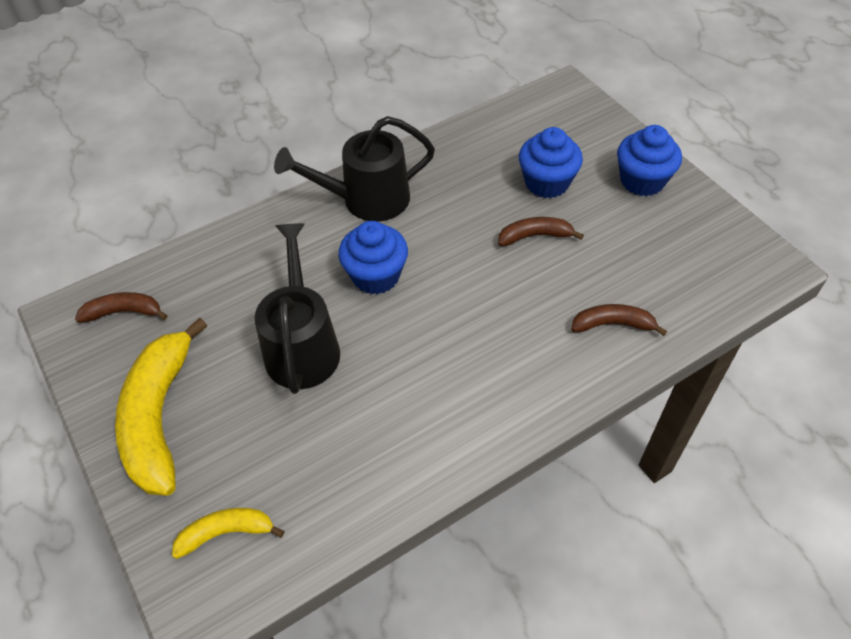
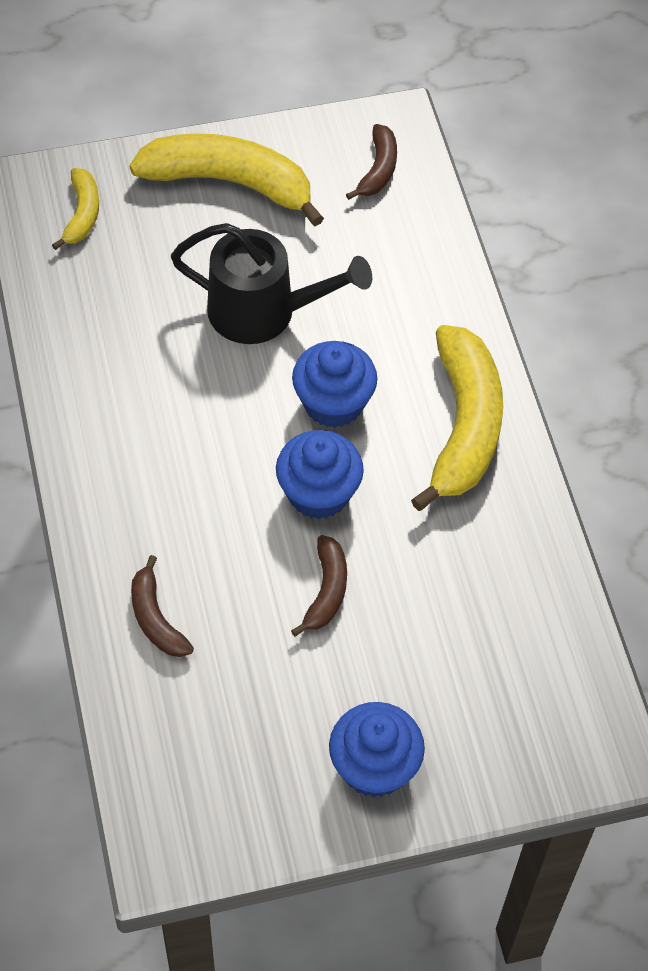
camera: 105 degrees right, 5 degrees up
(366, 200) = (464, 426): black watering can -> yellow banana
(546, 183) = (416, 643): blue cupcake -> blue cupcake (318, 493)
(613, 324) = (156, 618): brown banana -> brown banana turned 135 degrees clockwise

